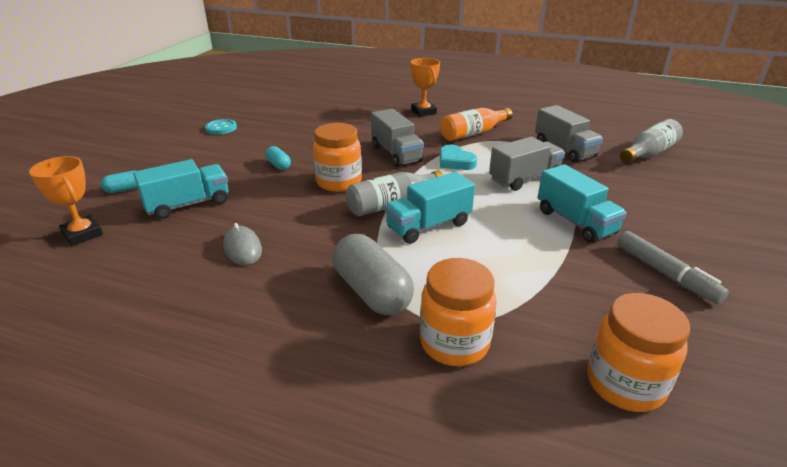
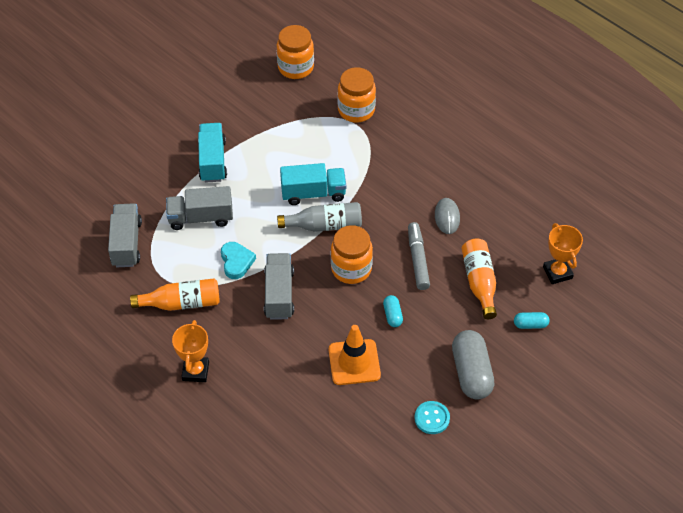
camera: 155 degrees left, 20 degrees up
(188, 204) = (479, 282): turquoise truck -> orange bottle
(301, 137) = (354, 362): none -> orange traffic cone
(372, 291) = (380, 154): grey capsule -> grey capsule (471, 373)
(648, 153) = (64, 211): grey bottle -> none
(665, 273) = (206, 107): grey marker -> grey marker (418, 260)

